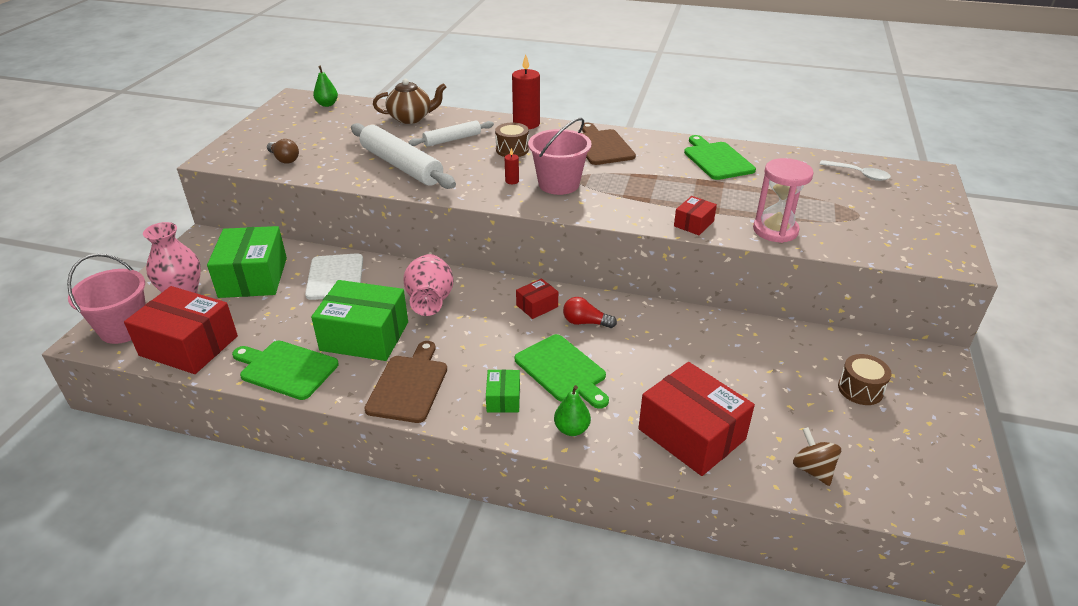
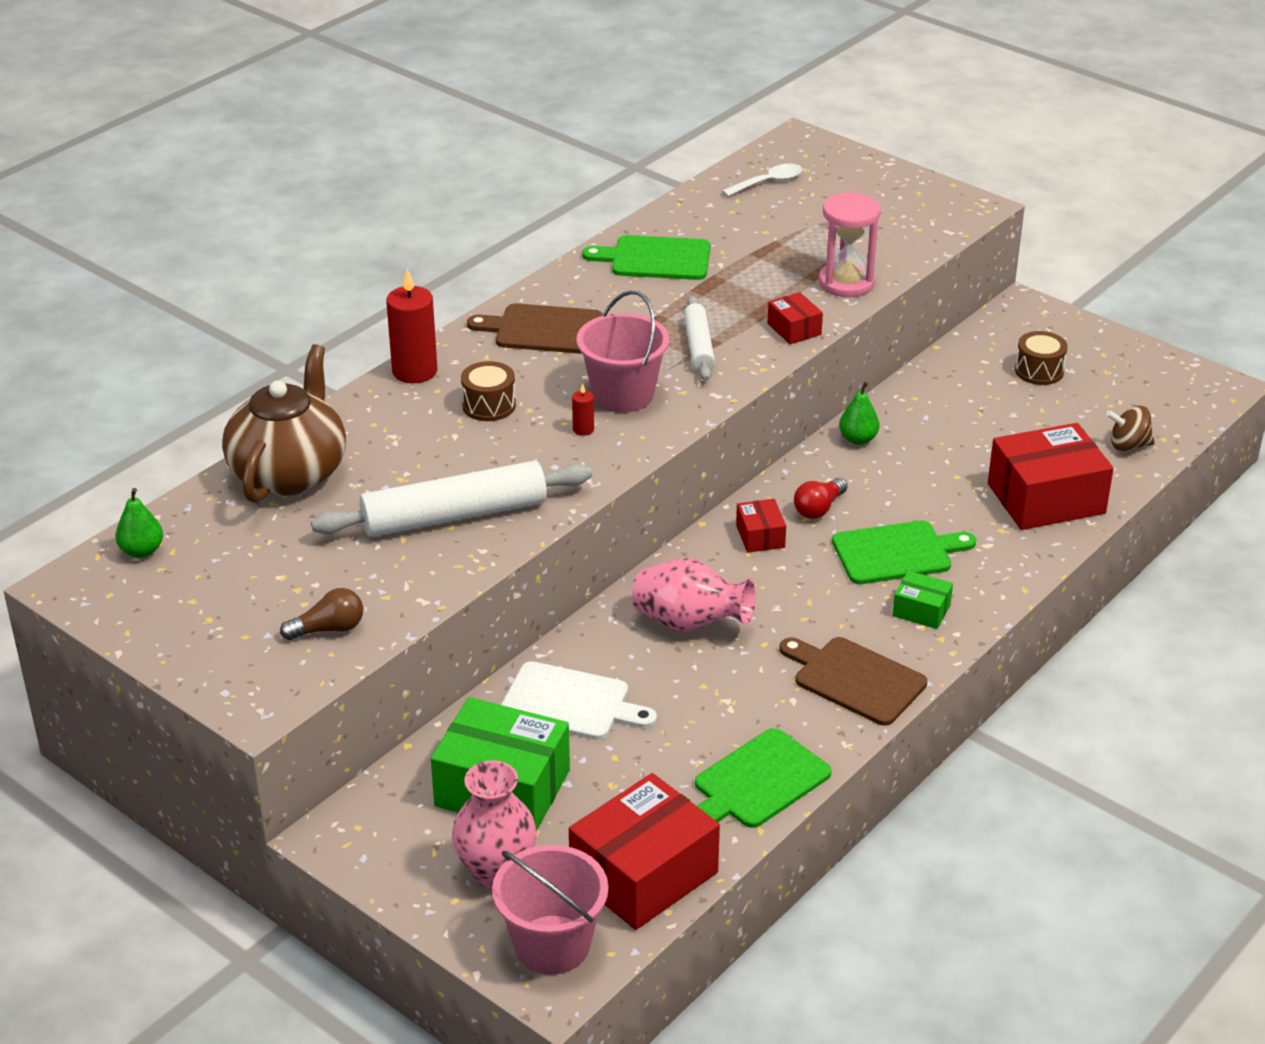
camera: 65 degrees left, 0 degrees up
(364, 336) = (729, 698): green box -> none
(411, 118) = (289, 473): brown teapot -> brown teapot, size x1.51
(452, 139) = (406, 450): white rolling pin -> white rolling pin (698, 346)
(571, 429) = (997, 575): green pear -> green pear (858, 439)

